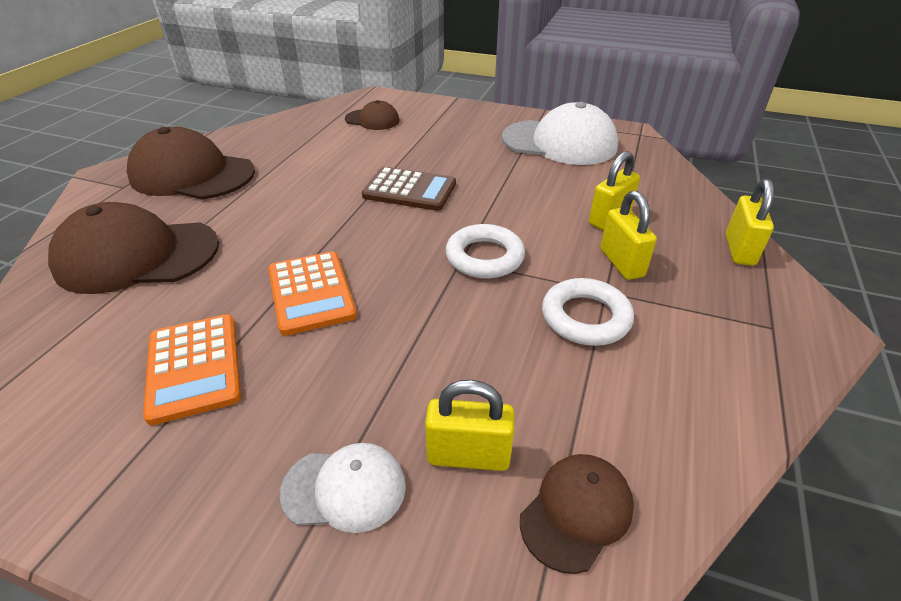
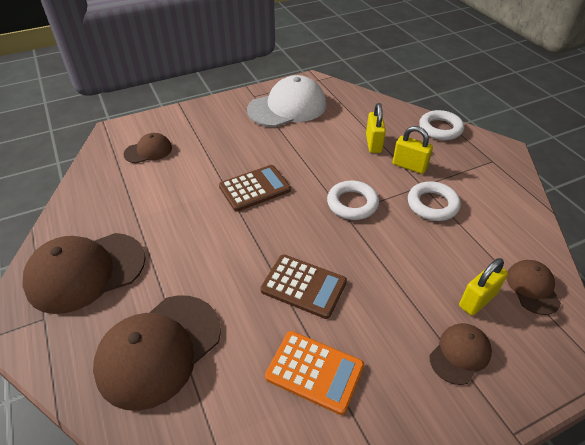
camera: 45 degrees left, 5 degrees up
(311, 293) = (303, 286): orange calculator -> brown calculator
(345, 488) = (460, 354): white cap -> brown cap
(739, 250) = (440, 129): yellow padlock -> white ring

